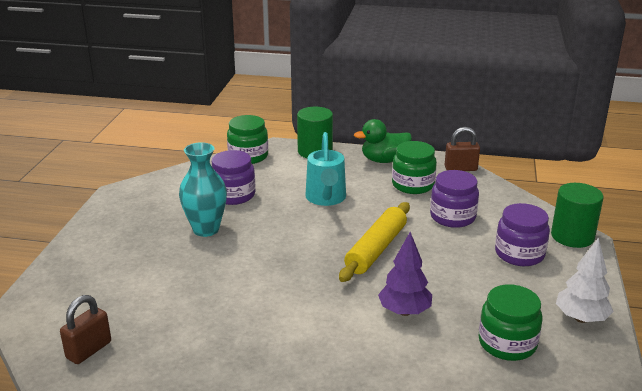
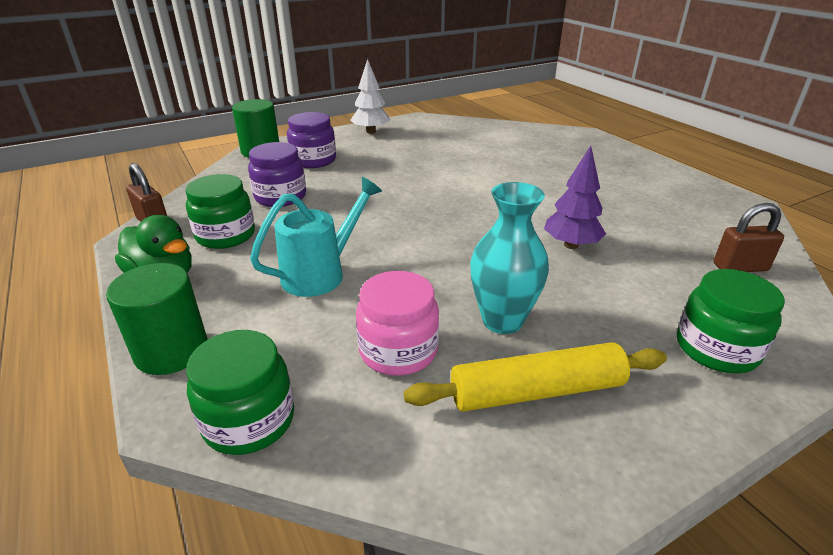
camera: 130 degrees left, 5 degrees up
(233, 195) = (398, 351): purple jar -> pink jar
(376, 249) = (386, 209): yellow rolling pin -> yellow rolling pin (536, 391)
(404, 311) = (451, 174): purple tree -> purple tree (571, 245)
(507, 343) = (430, 142): green jar -> green jar (716, 348)

